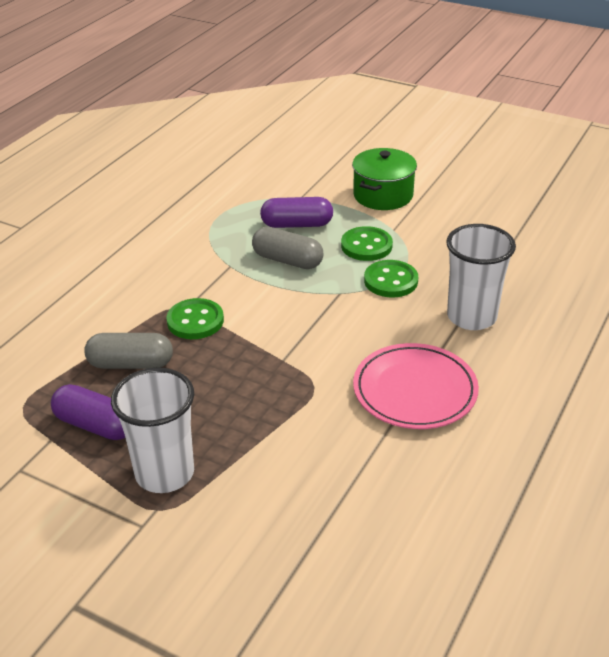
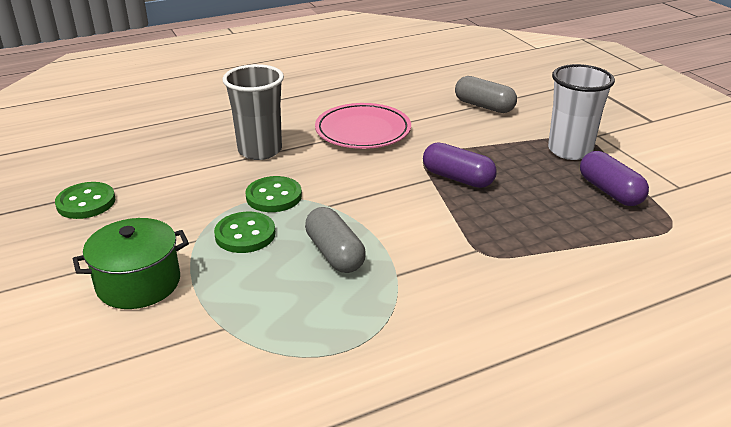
camera: 145 degrees left, 5 degrees down
(131, 364) = (560, 222): grey capsule -> grey capsule (484, 106)
(195, 321) = (477, 234): green button -> green button (86, 202)
(297, 224) = (275, 290): purple capsule -> purple capsule (457, 178)
(471, 317) = (260, 150): white cup -> grey cup

